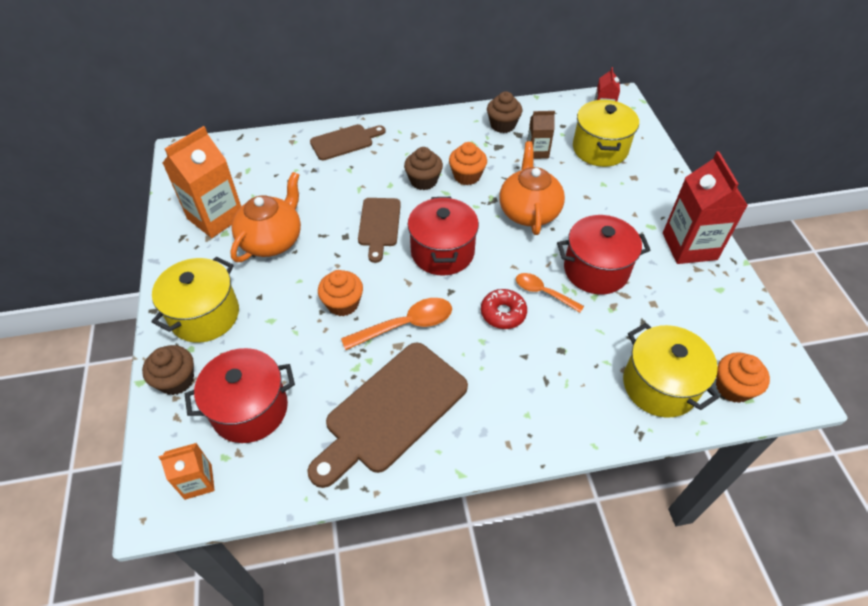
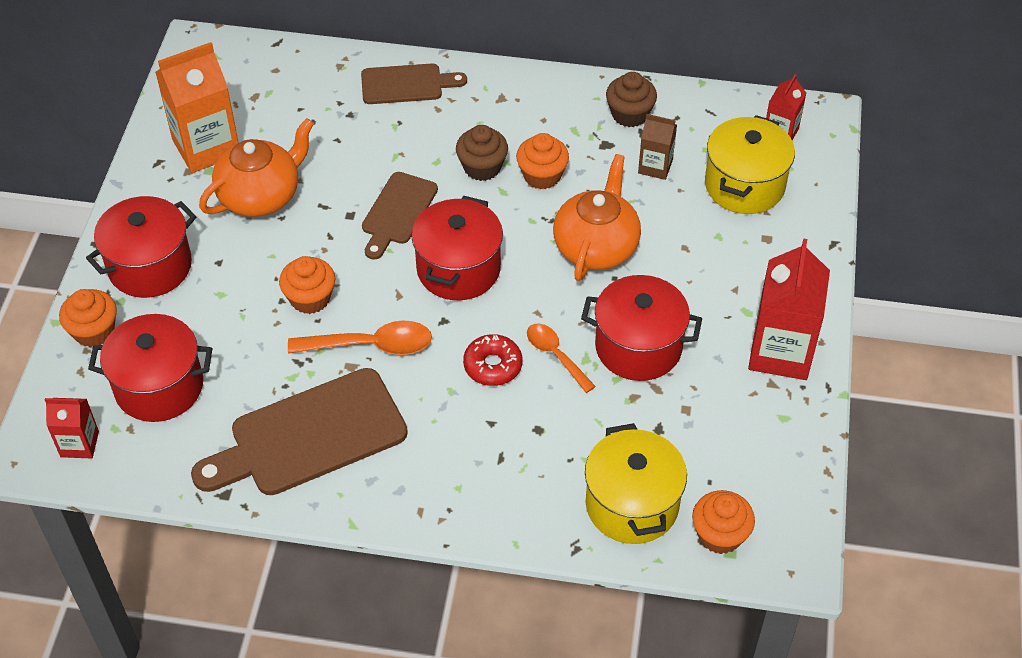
camera: 20 degrees right, 0 degrees up
(176, 380) = (94, 331): brown cupcake -> orange cupcake
(198, 481) = (79, 444): orange carton -> red carton
(205, 315) = (150, 266): yellow pot -> red pot

